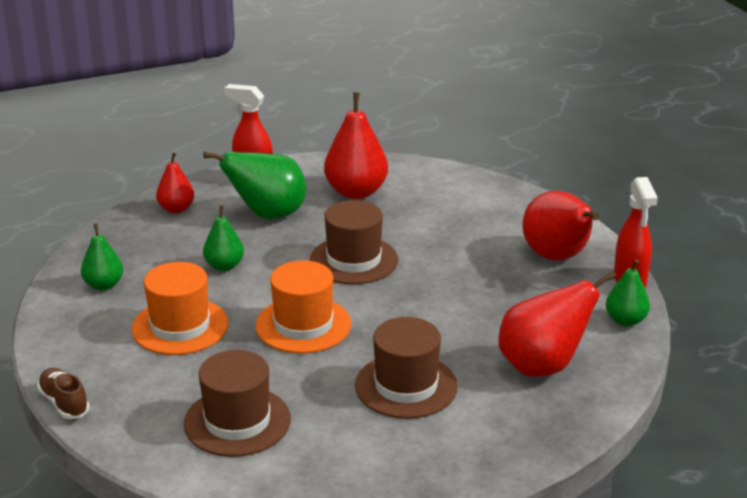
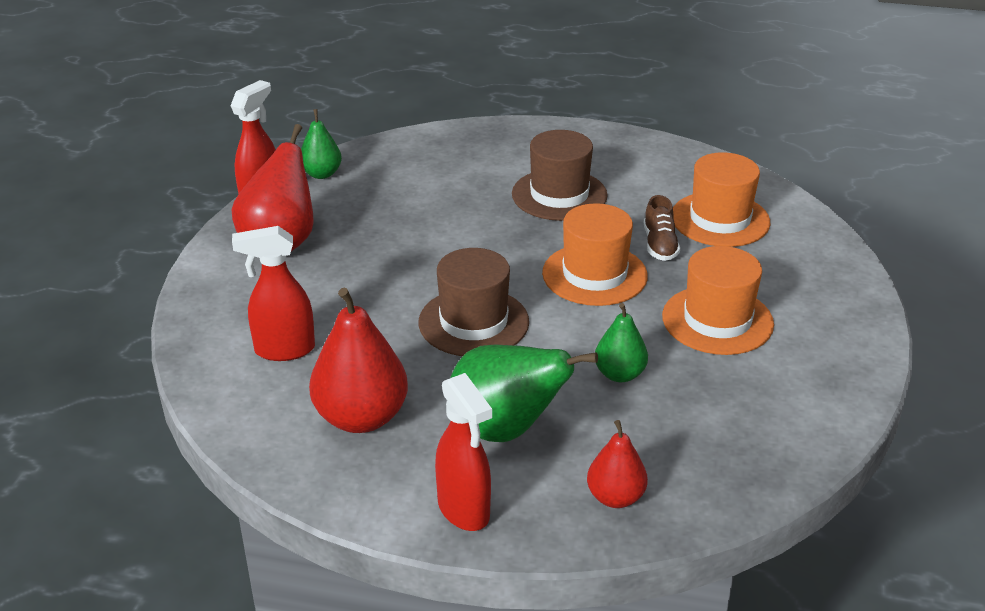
camera: 145 degrees left, 5 degrees up
(64, 403) = (869, 288): brown shoe -> brown shoe (659, 245)
(104, 285) = (777, 407): green pear -> none
(237, 421) = (720, 219): brown hat -> orange hat
(448, 204) = (284, 350): none -> red spray bottle
(542, 366) = (437, 169): red pear -> none

